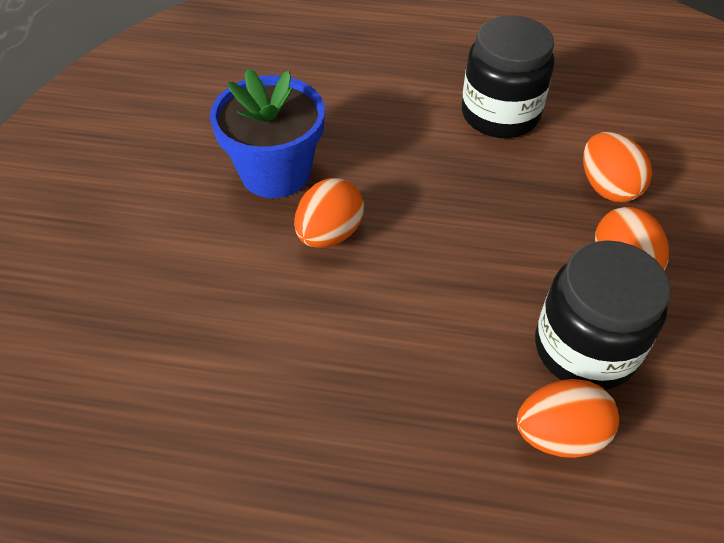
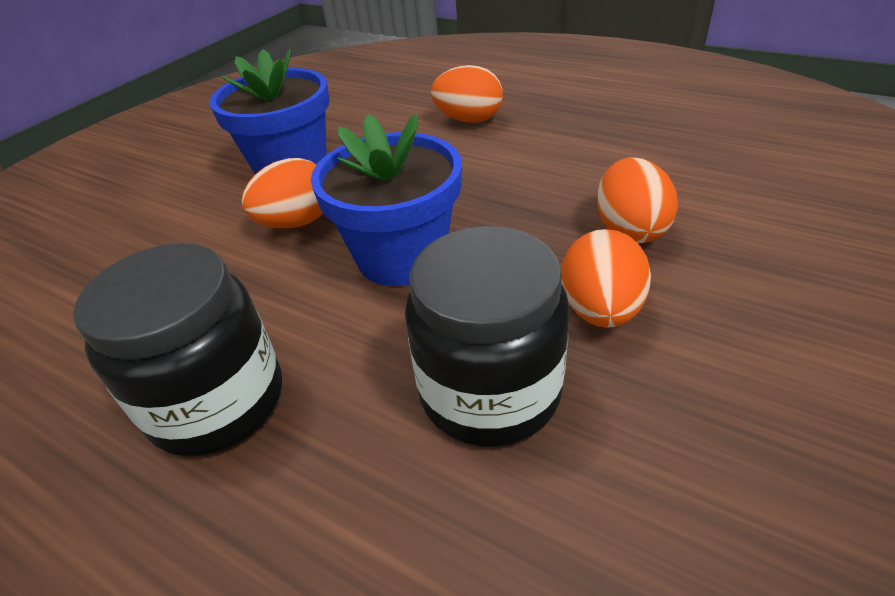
camera: 25 degrees right, 10 degrees down
(447, 250) = (401, 256): none -> blue flower pot
(500, 114) = (546, 151): black jar -> black jar (217, 401)
(559, 435) = (386, 486): orange egg -> orange egg (469, 120)

